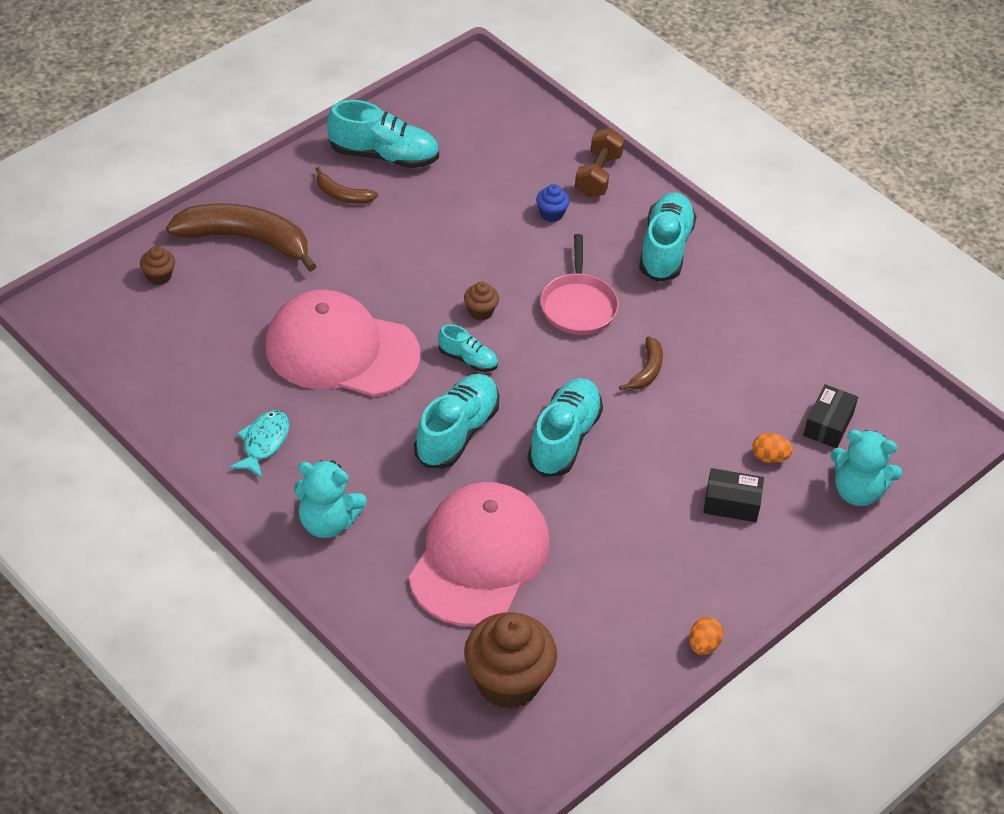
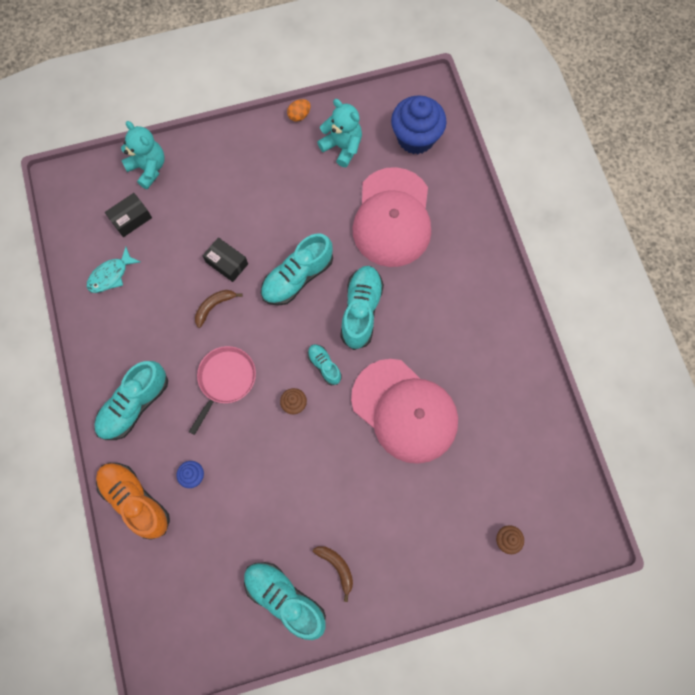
camera: 150 degrees left, 25 degrees up
(246, 239) = (429, 550): brown banana -> none
(263, 443) = (487, 355): turquoise fish -> turquoise fish (111, 275)
(327, 522) = (471, 279): turquoise teddy bear -> turquoise teddy bear (342, 147)
(457, 432) = (361, 310): turquoise shoe -> turquoise shoe turned 135 degrees clockwise
(479, 557) = (392, 218): pink cap -> pink cap turned 45 degrees counterclockwise
(508, 682) = (415, 138): brown cupcake -> blue cupcake
(598, 175) = (135, 500): brown dumbbell -> orange shoe
(731, 503) = (226, 191): black box -> black box (227, 263)
(769, 457) = (182, 211): orange egg -> none

